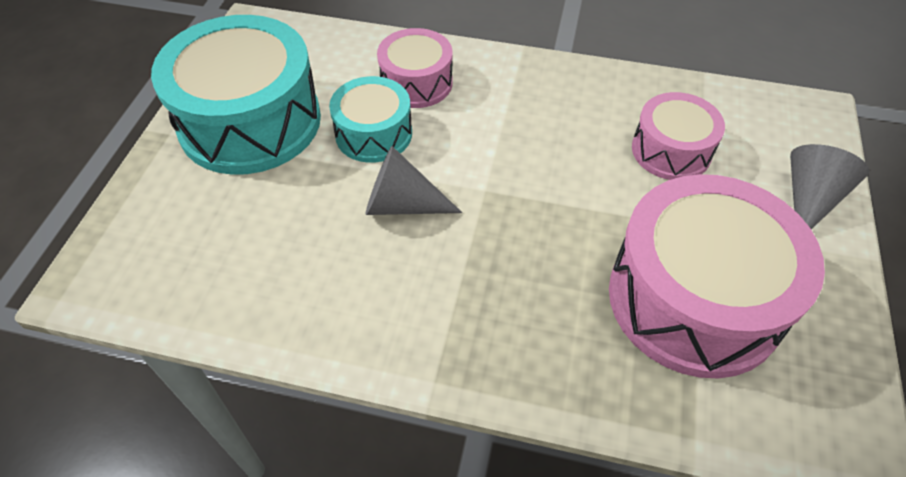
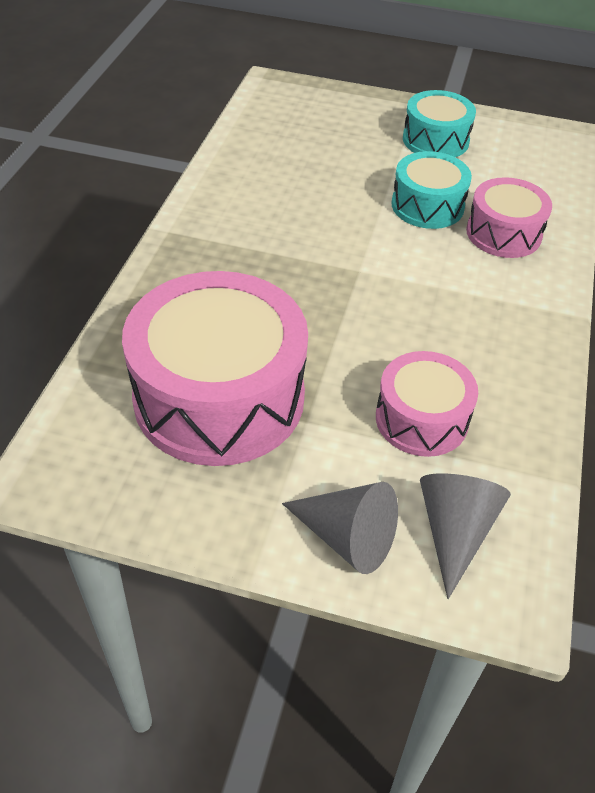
camera: 90 degrees right, 5 degrees down
(250, 122) = (435, 140): turquoise drum -> turquoise drum, size x0.54
(401, 204) = (342, 220): grey cone -> grey cone (455, 531)

